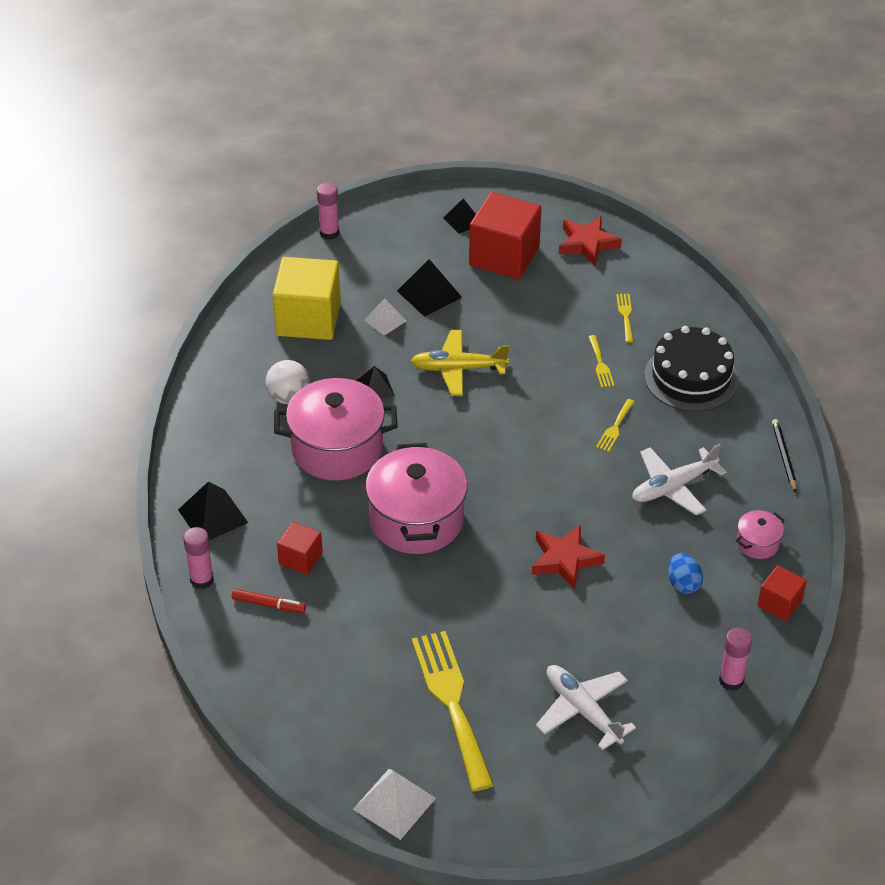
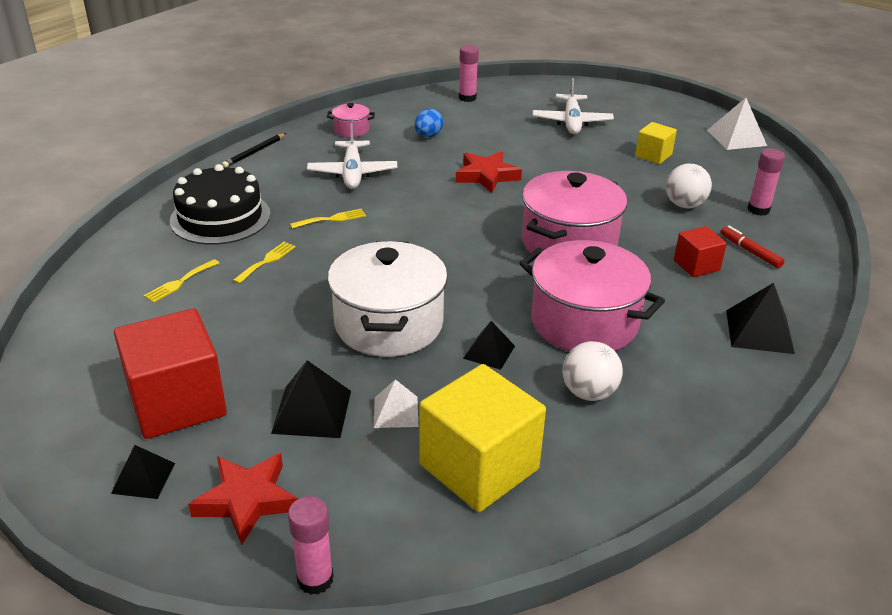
camera: 140 degrees left, 10 degrees down
(202, 580) = (802, 292): pink glue stick -> pink glue stick (758, 210)
(364, 635) = (684, 205): none -> white ball
(451, 702) = (653, 155): yellow fork -> yellow cube
(458, 369) = (389, 324): yellow plane -> white pot
(587, 244) = (85, 362): red star -> red star (247, 500)
(673, 487) = (352, 173): white plane -> white plane turned 75 degrees clockwise
(779, 603) = (387, 107): red cube -> none

